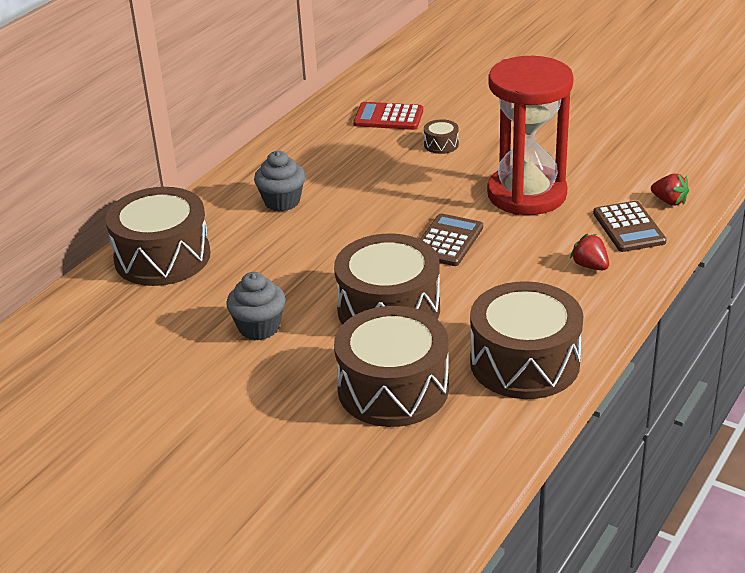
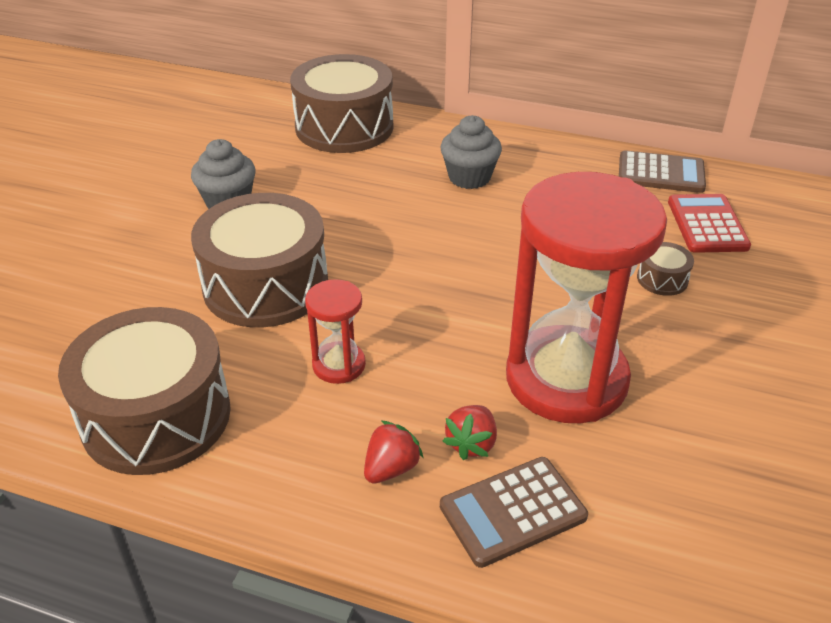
camera: 75 degrees right, 5 degrees up
(393, 388) = (115, 309): brown drum -> none
(448, 241) = (421, 315): brown calculator -> brown calculator (661, 173)
(491, 280) = (339, 365): none -> red hourglass
(669, 201) = (617, 567): red strawberry -> red strawberry (471, 444)

